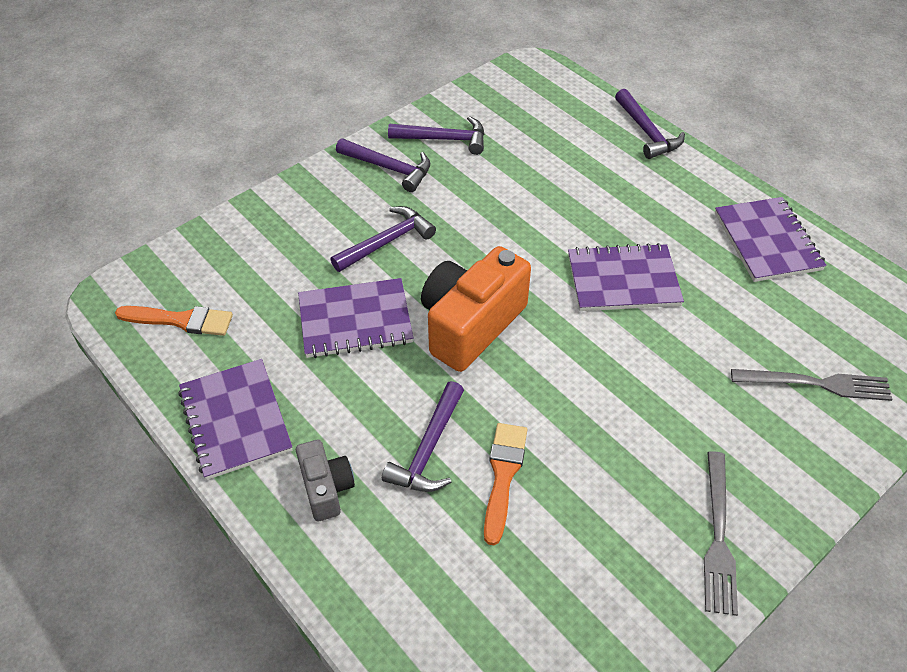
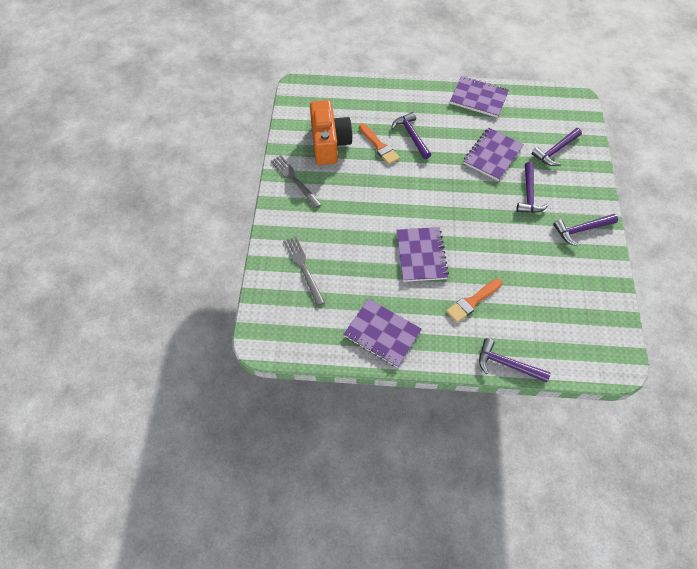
camera: 135 degrees right, 10 degrees up
(181, 320) = (544, 109): orange brush -> orange brush (472, 301)
(326, 488) = (425, 103): grey camera -> none
(444, 139) = (585, 268): purple hammer -> purple hammer (555, 151)
(470, 325) = (453, 186): orange camera -> orange camera (329, 143)
(623, 280) = (421, 255): purple notebook -> purple notebook turned 45 degrees counterclockwise
(816, 384) = (303, 268): grey fork -> grey fork turned 105 degrees clockwise

